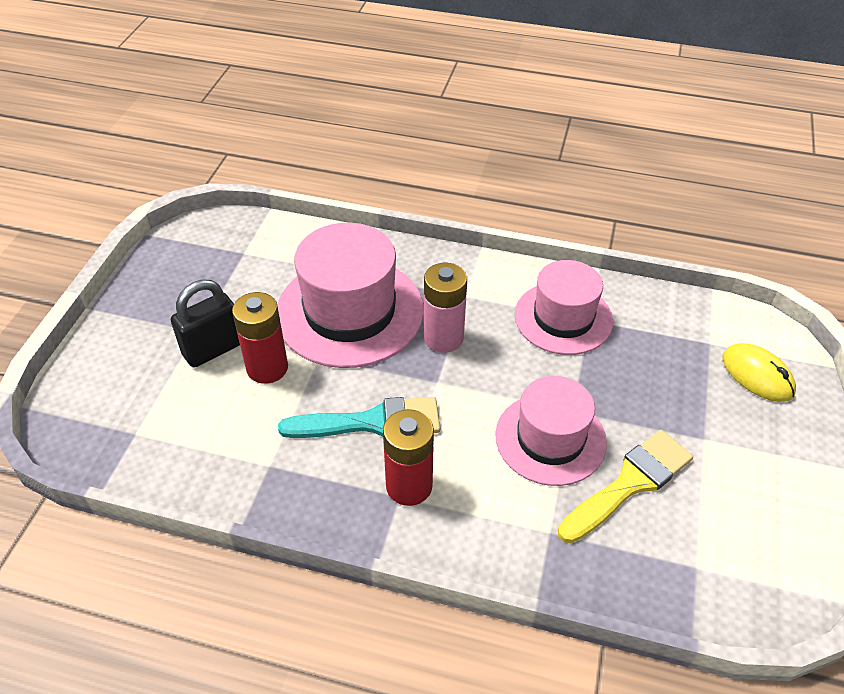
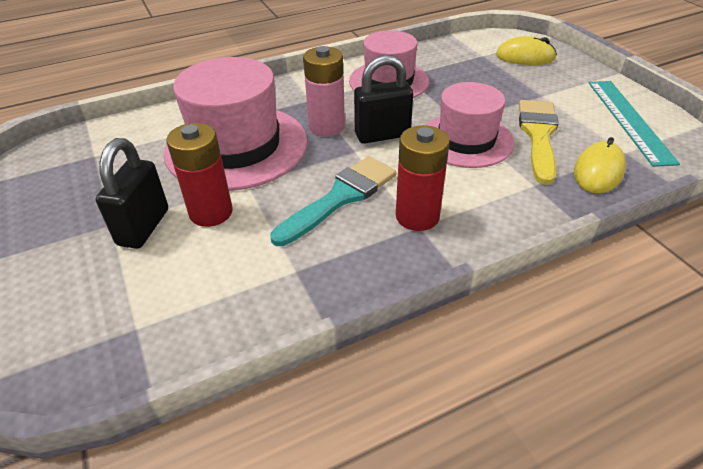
camera: 40 degrees left, 5 degrees down
(480, 380) = (382, 135): none -> black padlock
(633, 566) = (598, 171): none -> yellow mouse
(759, 535) = (629, 120): none -> turquoise ruler

